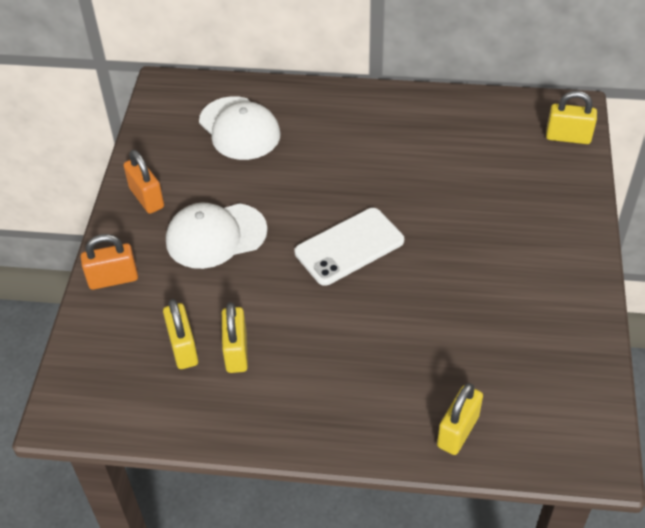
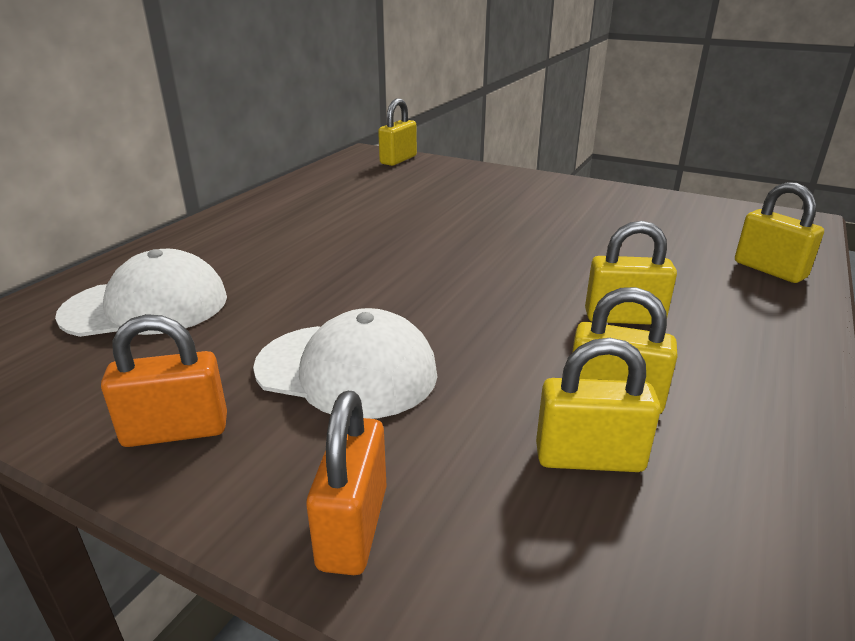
camera: 70 degrees left, 20 degrees down
(215, 236) = (347, 370): white cap -> white cap turned 75 degrees counterclockwise
(331, 346) = (624, 318): none -> yellow padlock
(349, 246) = (455, 274): white phone -> none

